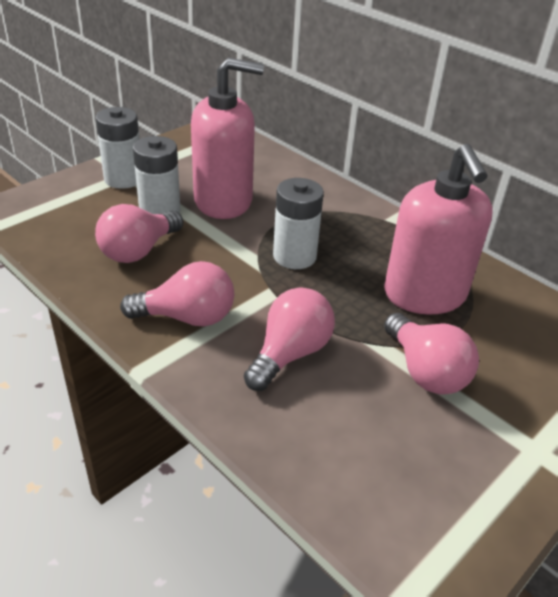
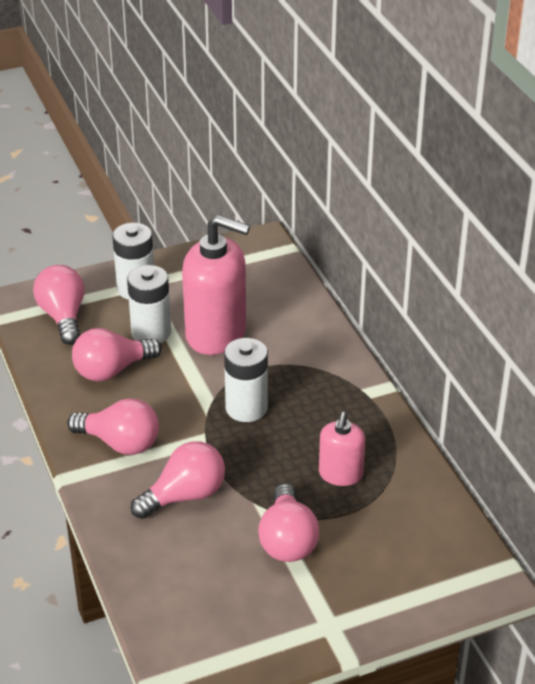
camera: 25 degrees right, 0 degrees up
(60, 213) = (63, 316): none -> pink light bulb
(425, 295) = (340, 474): pink soap dispenser -> pink soap dispenser, size x0.54

